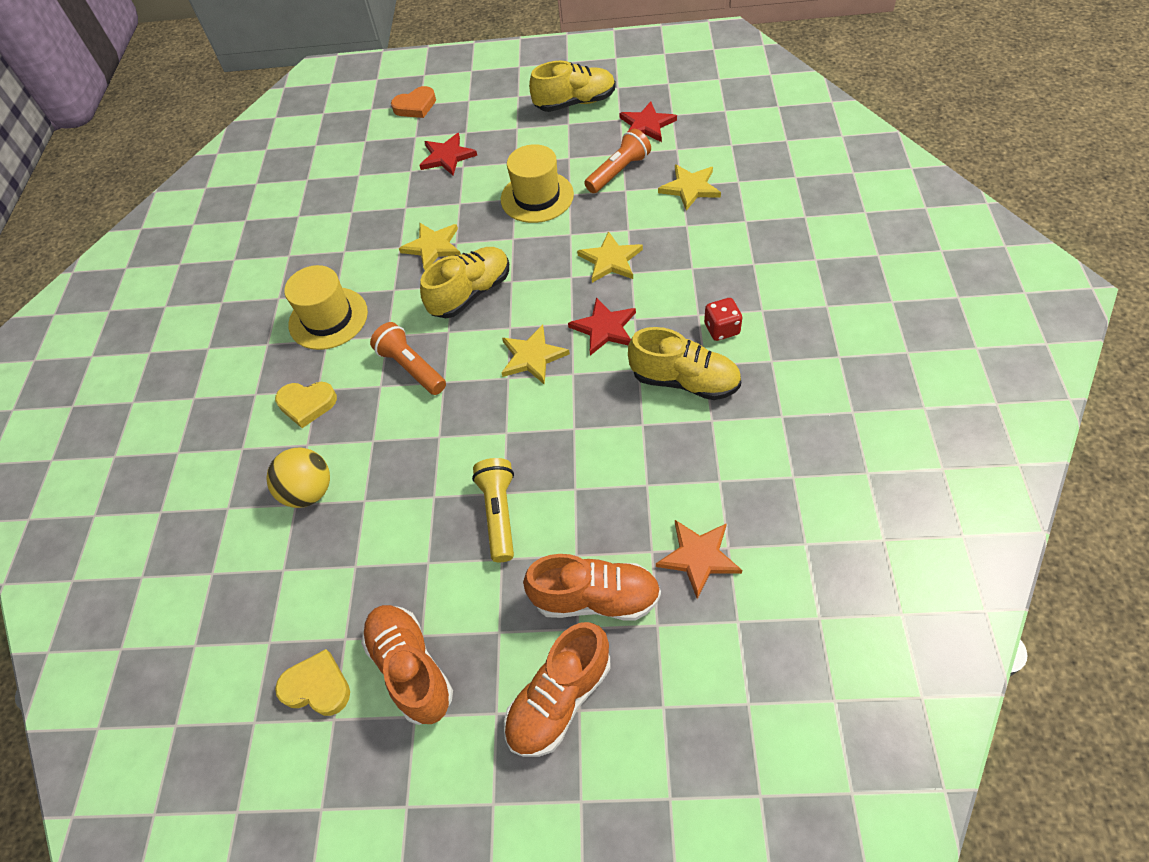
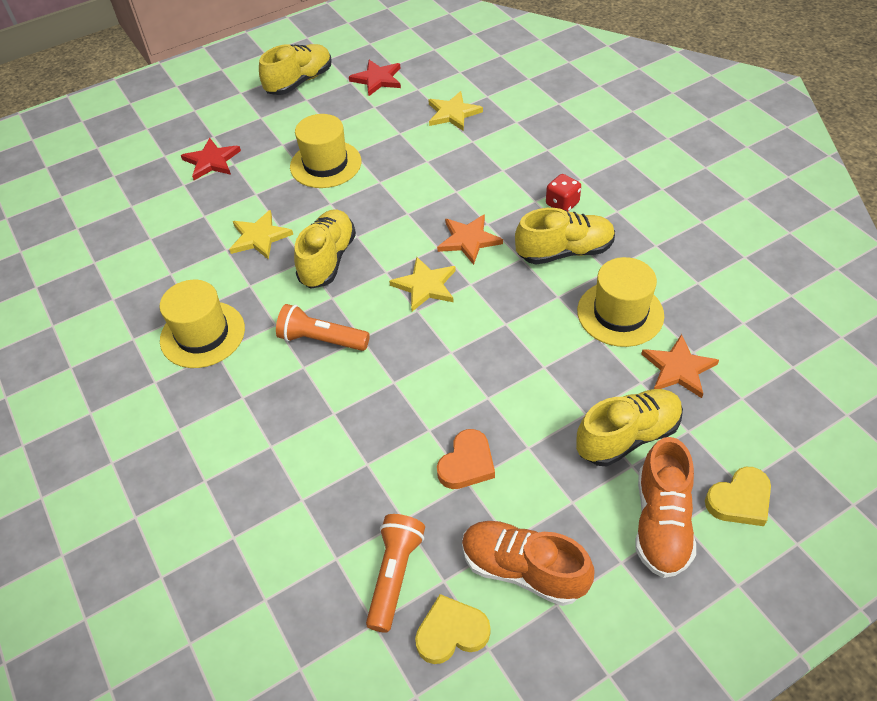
camera: 35 degrees left, 5 degrees down
(307, 404) = (242, 413): yellow heart -> yellow heart (739, 500)
(309, 491) = (307, 482): yellow ball -> none
(415, 106) = (143, 131): orange heart -> orange heart (467, 463)
(499, 513) = (498, 415): yellow flashlight -> none
(596, 598) = (627, 436): orange shoe -> yellow shoe
(604, 328) = (468, 240): red star -> orange star
(610, 260) = (431, 188): yellow star -> none
(619, 172) = (383, 121): orange flashlight -> orange flashlight (395, 575)
(687, 471) = (620, 313): none -> yellow hat

